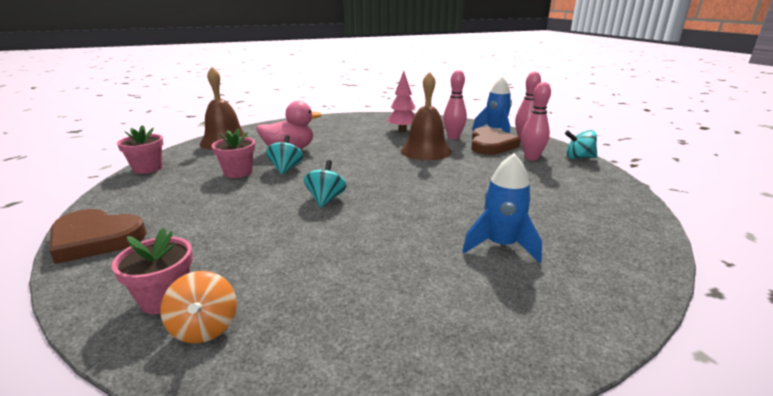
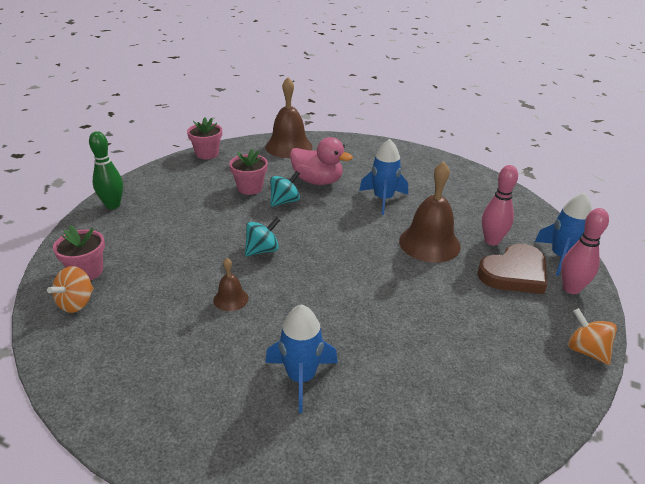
camera: 45 degrees right, 10 degrees up
(95, 239) = (113, 205): brown heart -> green bowling pin
(355, 143) = (383, 199): none -> blue rocket
(361, 236) = (231, 299): none -> brown bell
(402, 130) = (455, 204): pink tree -> none
(531, 158) = (524, 316): pink bowling pin -> none
(578, 158) = (586, 351): turquoise spinning top -> orange spinning top

